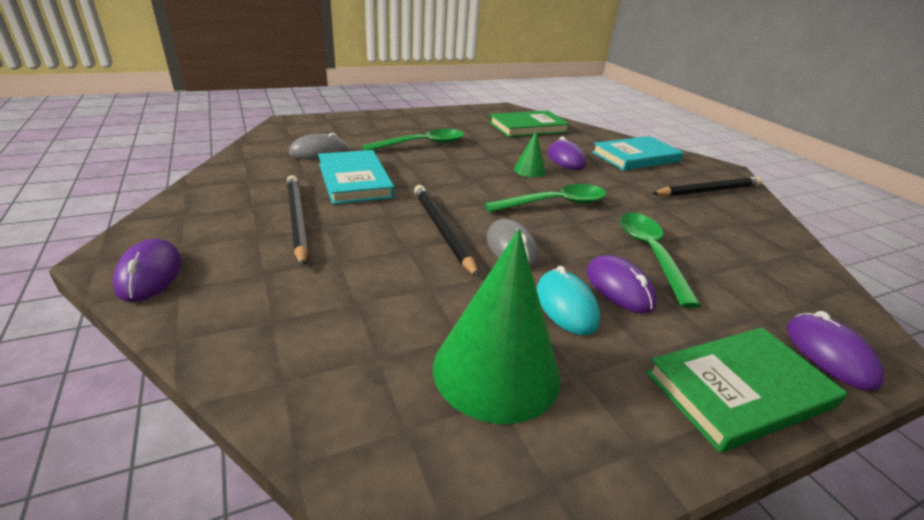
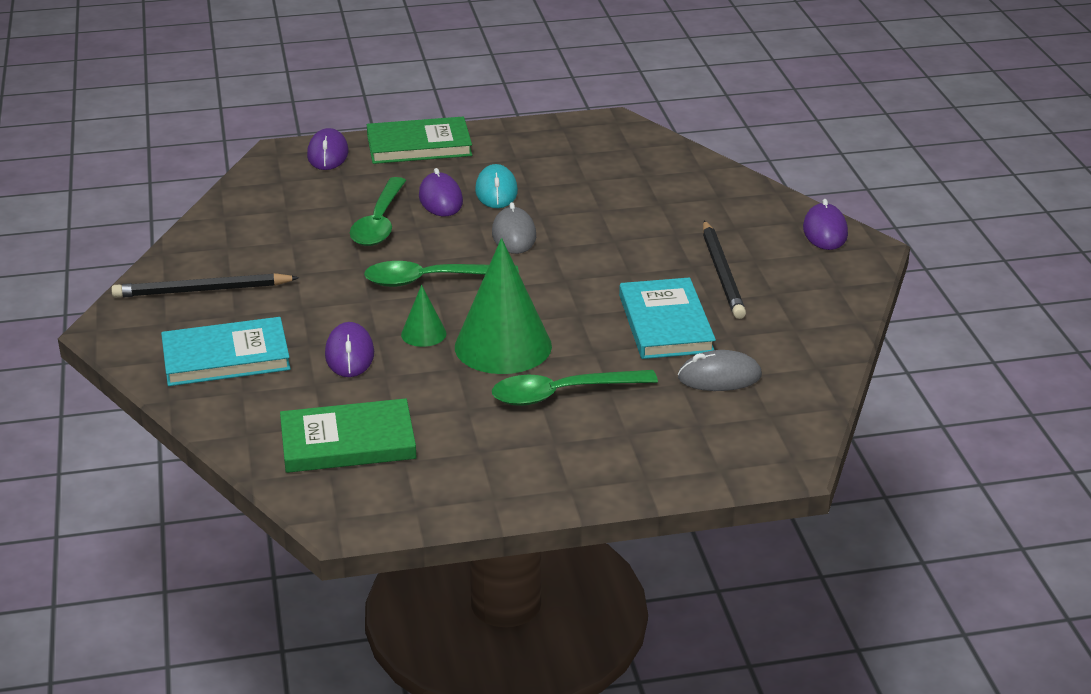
camera: 165 degrees left, 0 degrees up
(442, 230) = (575, 255): black pencil -> none
(496, 370) = (569, 164): green cone -> green cone (503, 346)

